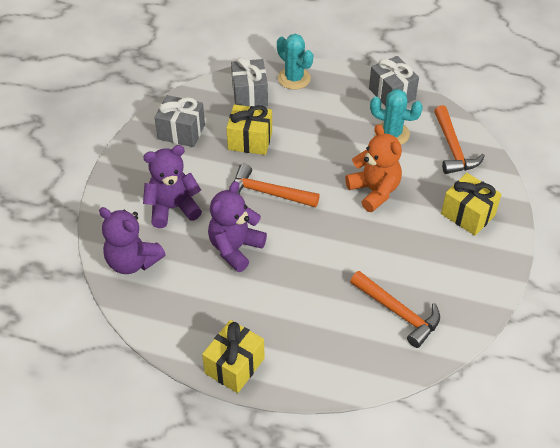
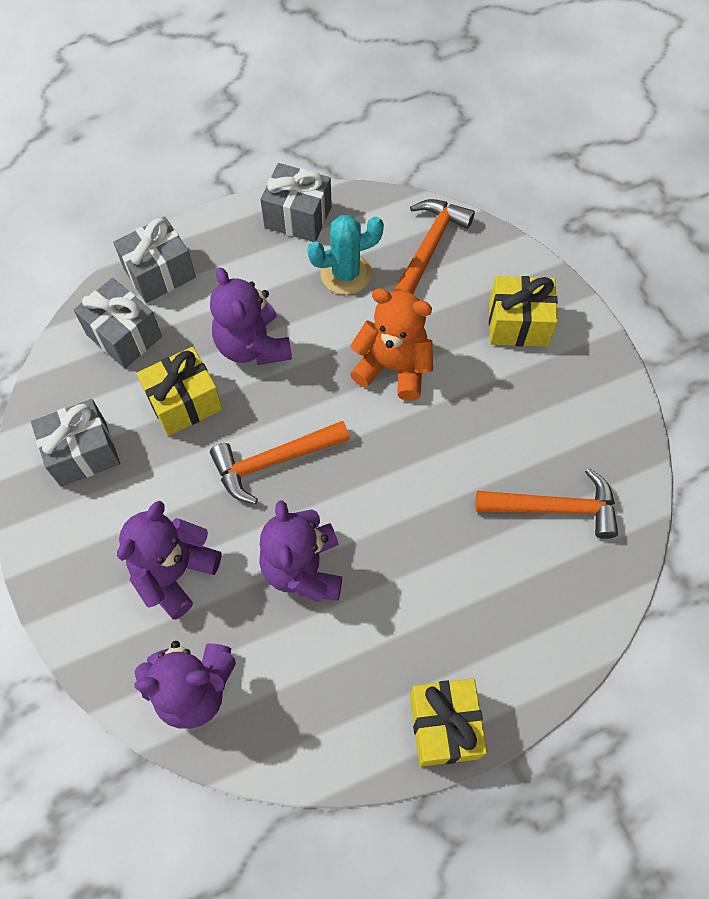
camera: 40 degrees left, 15 degrees up
(294, 78) = (159, 273): turquoise cactus -> grey gift
(309, 137) = (253, 345): none -> purple teddy bear
(453, 148) = (429, 246): orange hammer -> orange hammer turned 105 degrees counterclockwise

